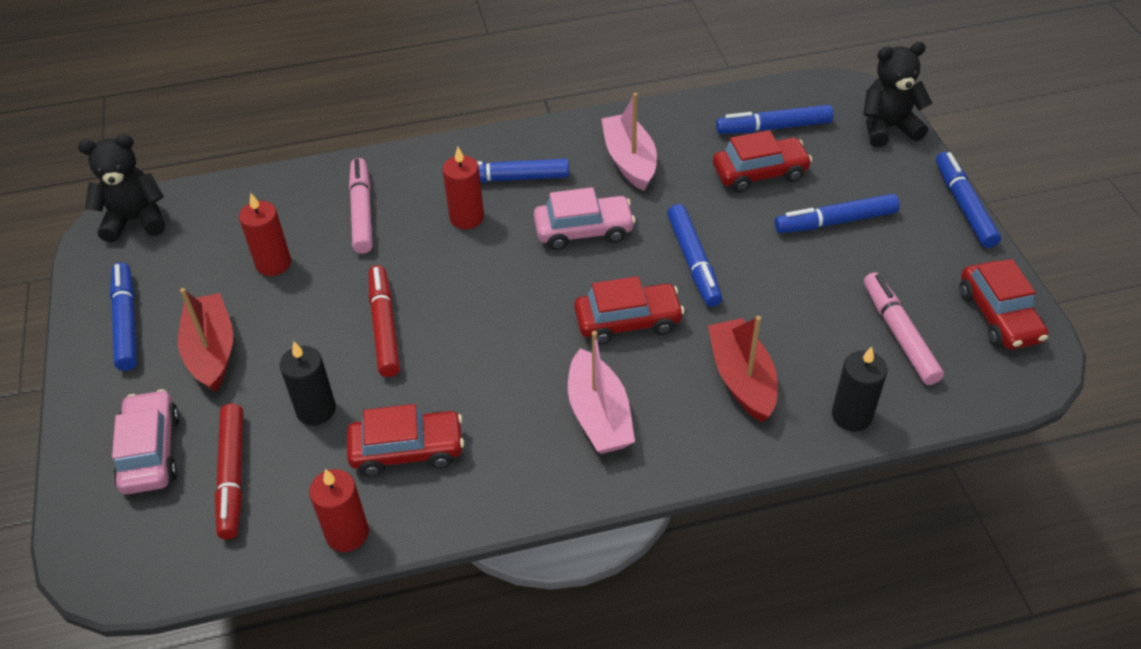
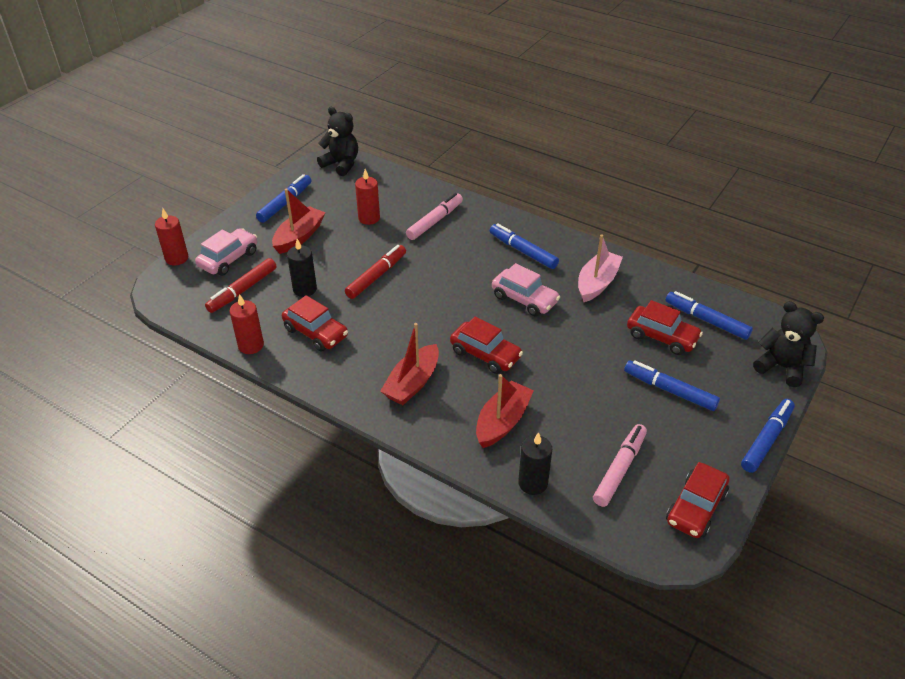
camera: 45 degrees right, 5 degrees down
(466, 218) = (477, 255): red candle -> red candle (177, 258)
(599, 415) = (412, 383): pink boat -> red boat
(693, 261) = (559, 352): blue marker -> none

